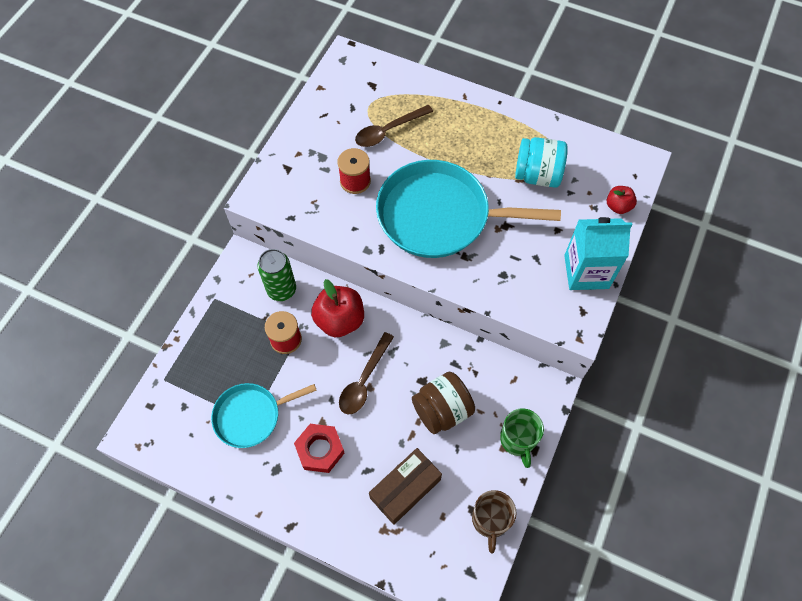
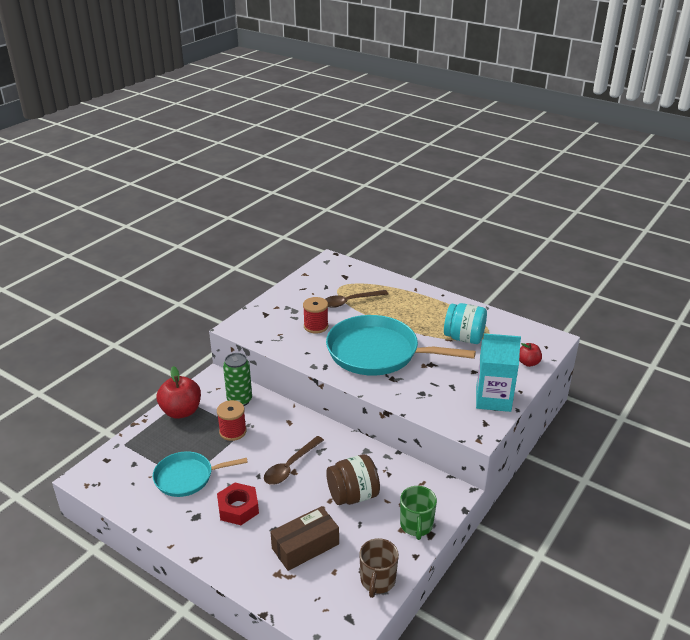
camera: 10 degrees right, 30 degrees down
(340, 320) = (281, 425): red apple -> red apple (181, 411)

